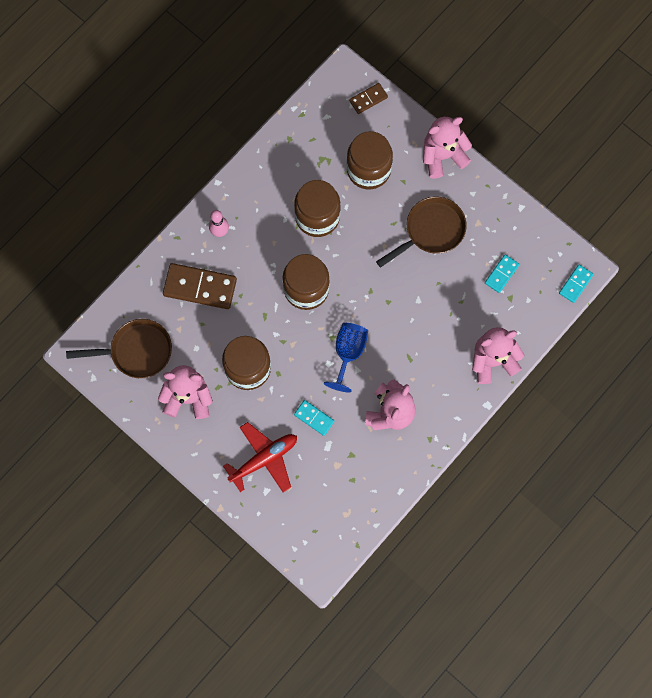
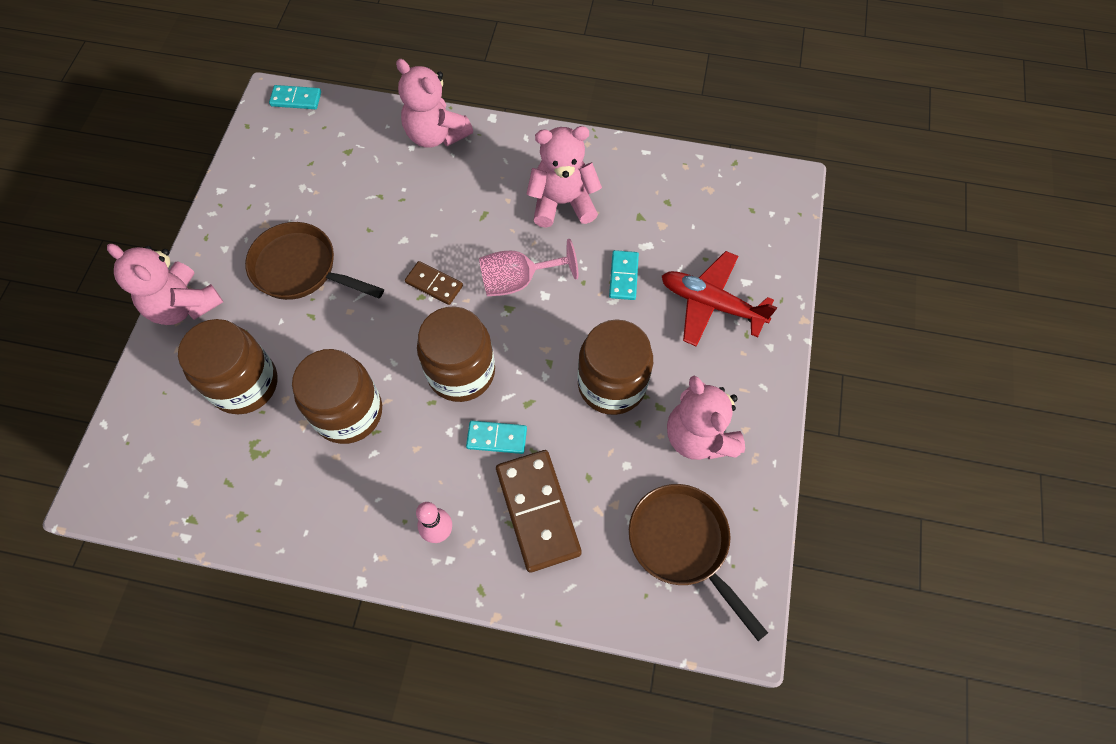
camera: 120 degrees left, 10 degrees down
(348, 353) = (518, 281): blue goblet -> pink goblet
(368, 99) = (129, 440): brown domino -> brown domino (434, 284)
(501, 274) = (321, 172): turquoise domino -> turquoise domino (496, 438)

